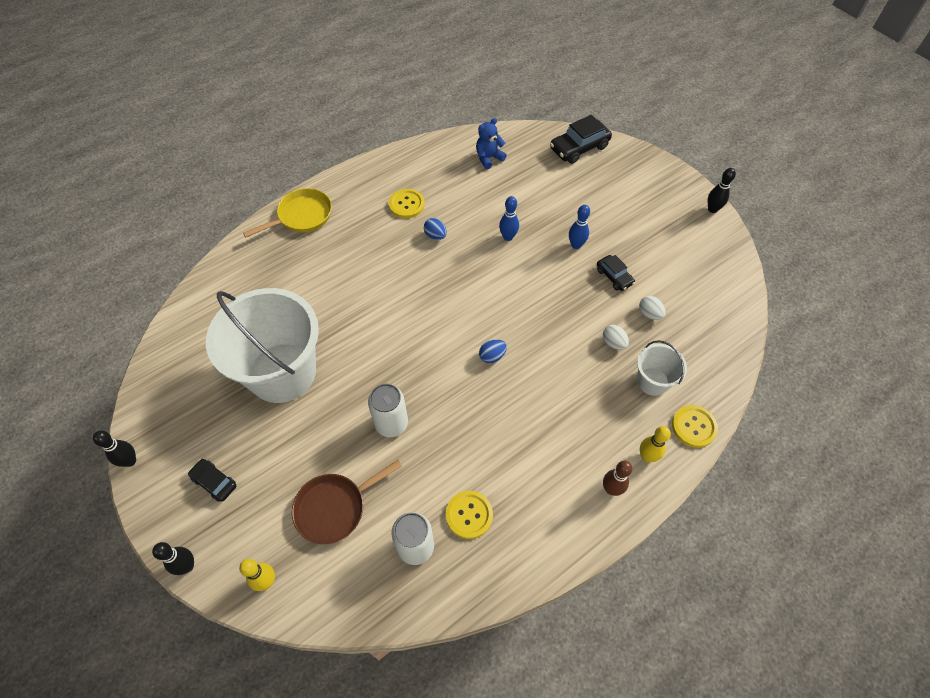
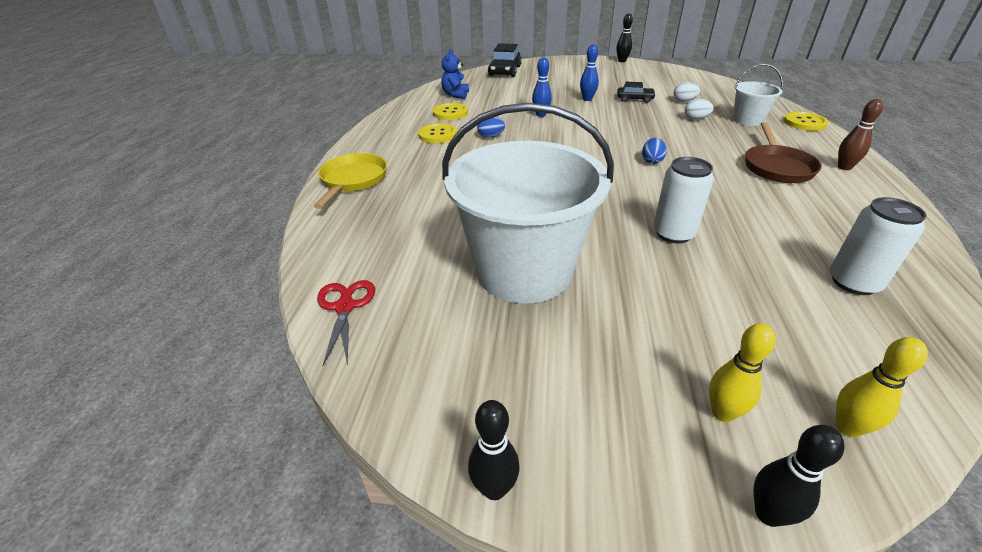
camera: 45 degrees left, 20 degrees down
(188, 320) = (345, 307): none -> red scissors
(214, 482) = (630, 403): black car -> none
(335, 508) = (758, 314): brown pan -> brown pan (777, 167)
(469, 515) = (829, 237): yellow button -> yellow button (450, 113)
(647, 456) = (820, 145): yellow bowling pin -> yellow bowling pin (722, 413)

